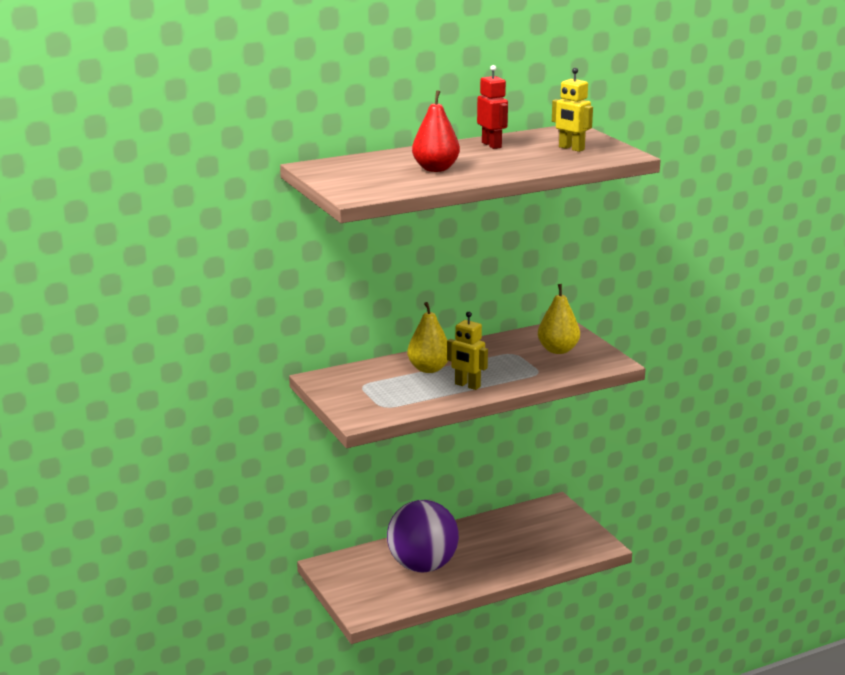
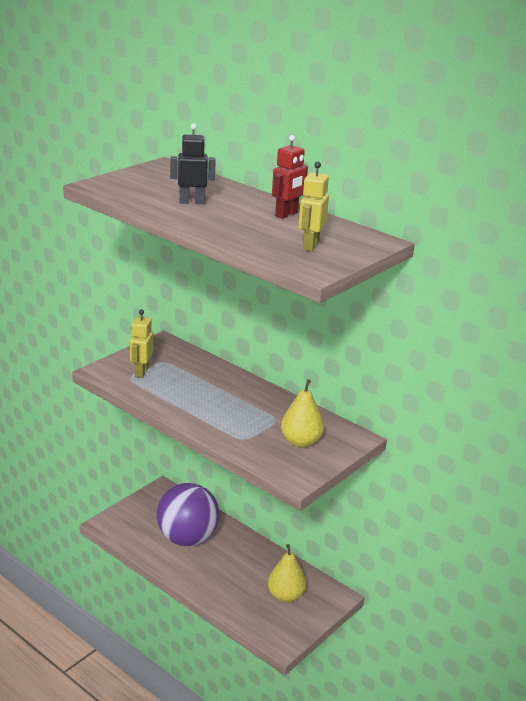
camera: 65 degrees right, 5 degrees up
(429, 369) = (213, 384): yellow pear -> yellow pear (285, 596)
(435, 169) = (192, 202): red pear -> black robot
(467, 385) = (192, 407): yellow robot -> yellow robot (141, 372)

